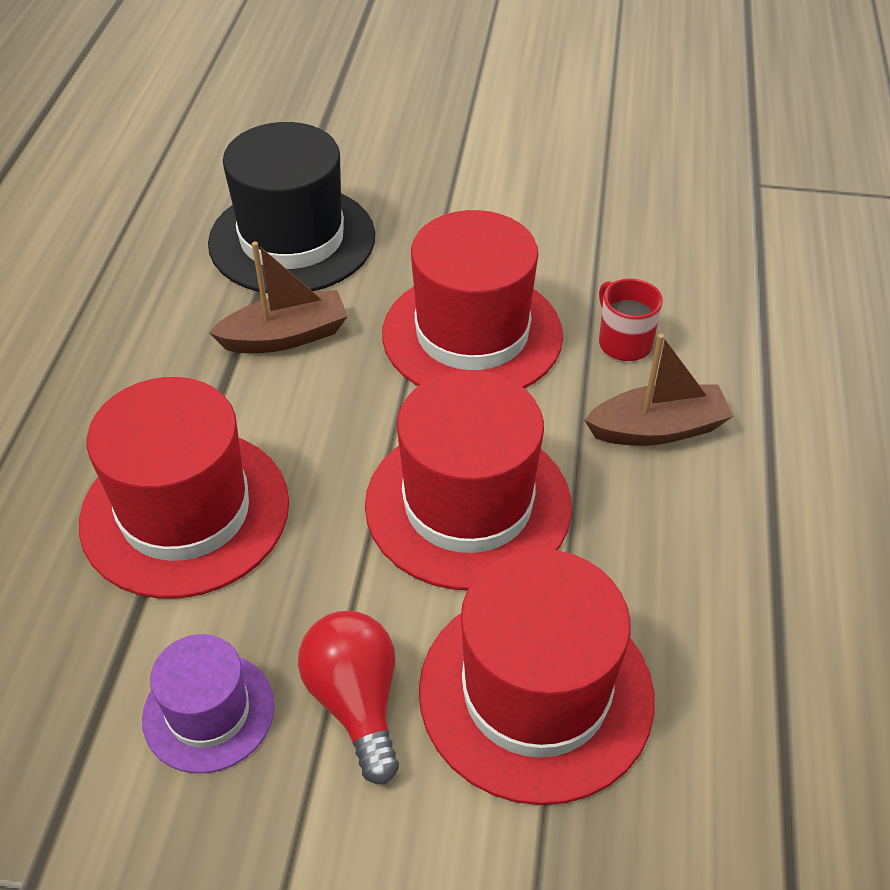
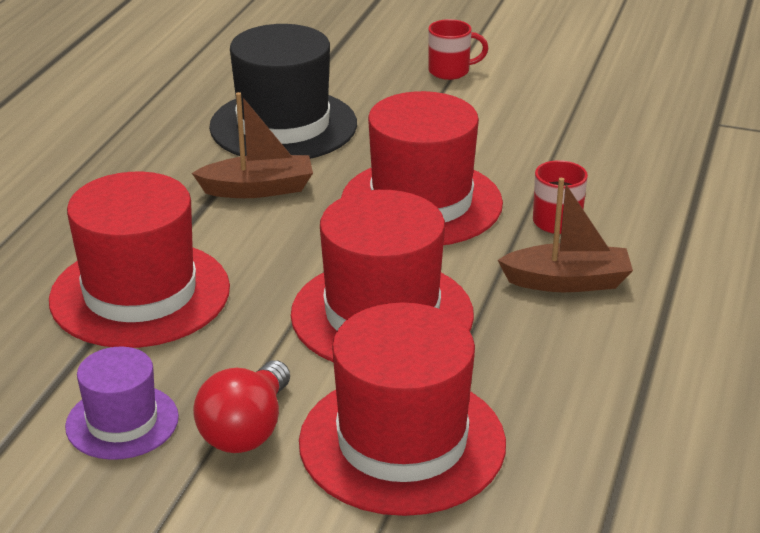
camera: 10 degrees right, 15 degrees down
(356, 701) = (246, 430): red light bulb -> red light bulb turned 150 degrees counterclockwise
(458, 141) = (450, 71): none -> red mug

